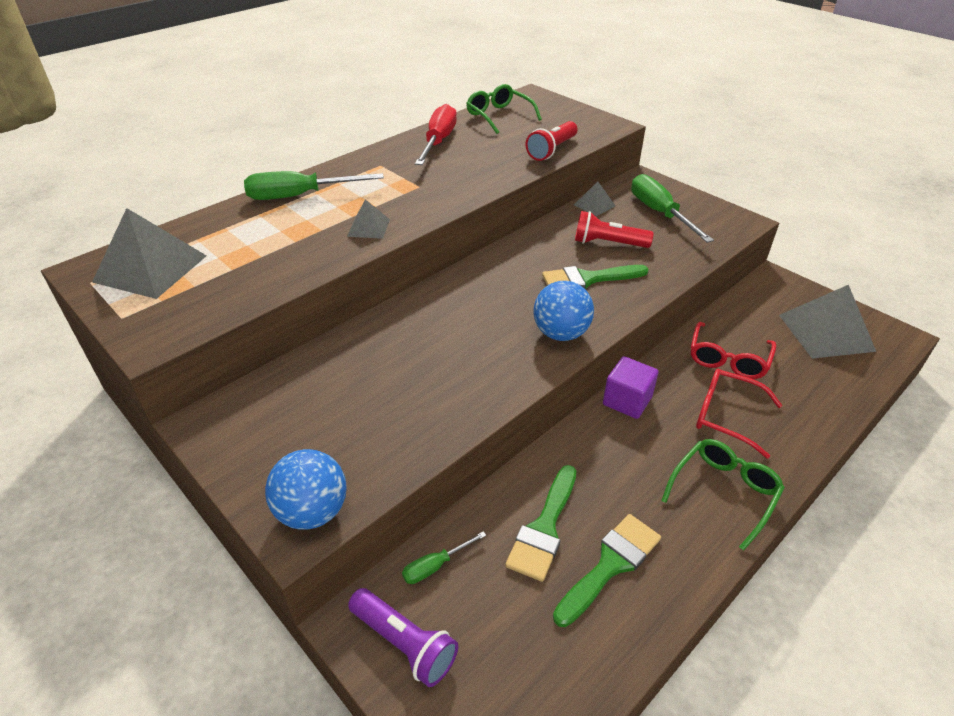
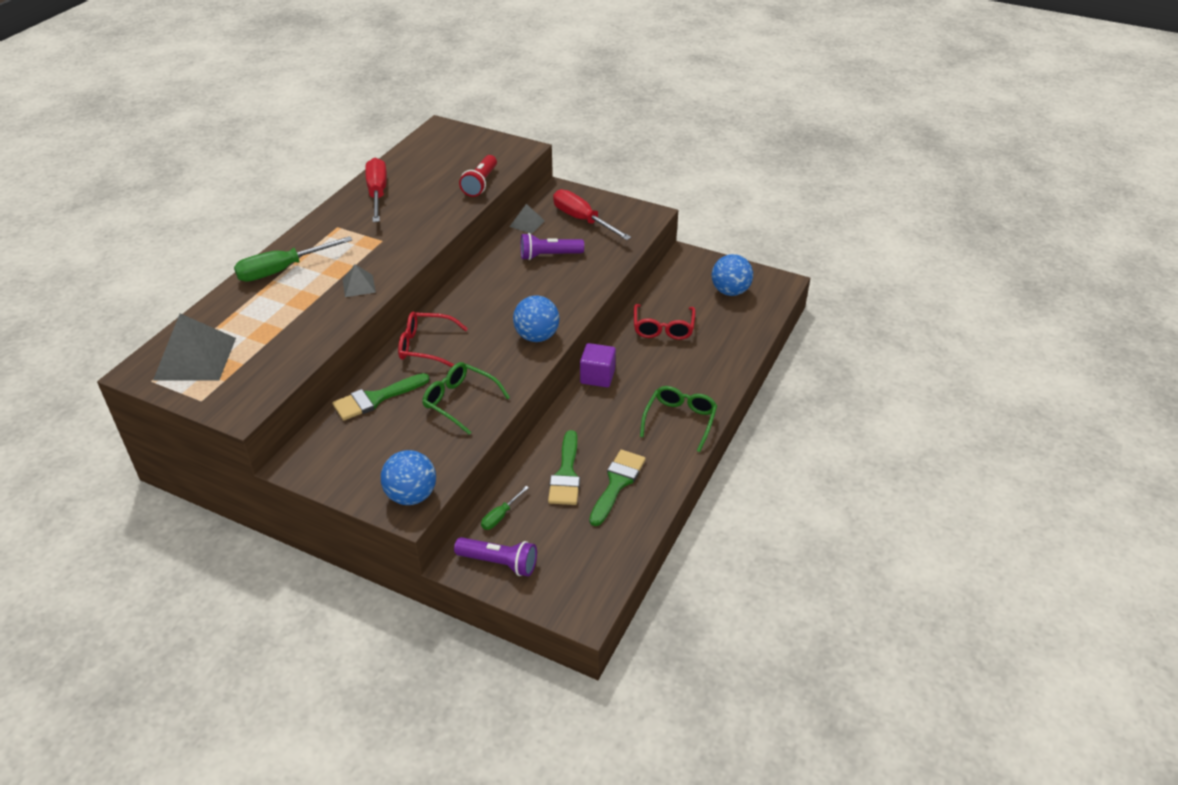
camera: 20 degrees left, 0 degrees up
(499, 116) = (420, 157): green glasses -> green glasses (460, 402)
(588, 279) = (543, 289): green brush -> green brush (375, 398)
(608, 243) = (549, 256): red flashlight -> purple flashlight
(659, 213) = (582, 220): green screwdriver -> red screwdriver
(726, 416) = (671, 370): red glasses -> red glasses (426, 346)
(826, 332) = (730, 291): grey pyramid -> blue ball

